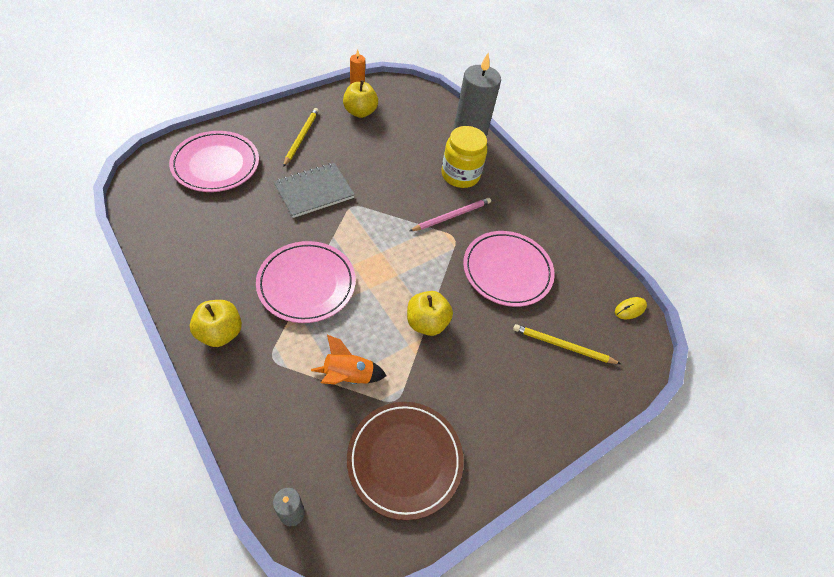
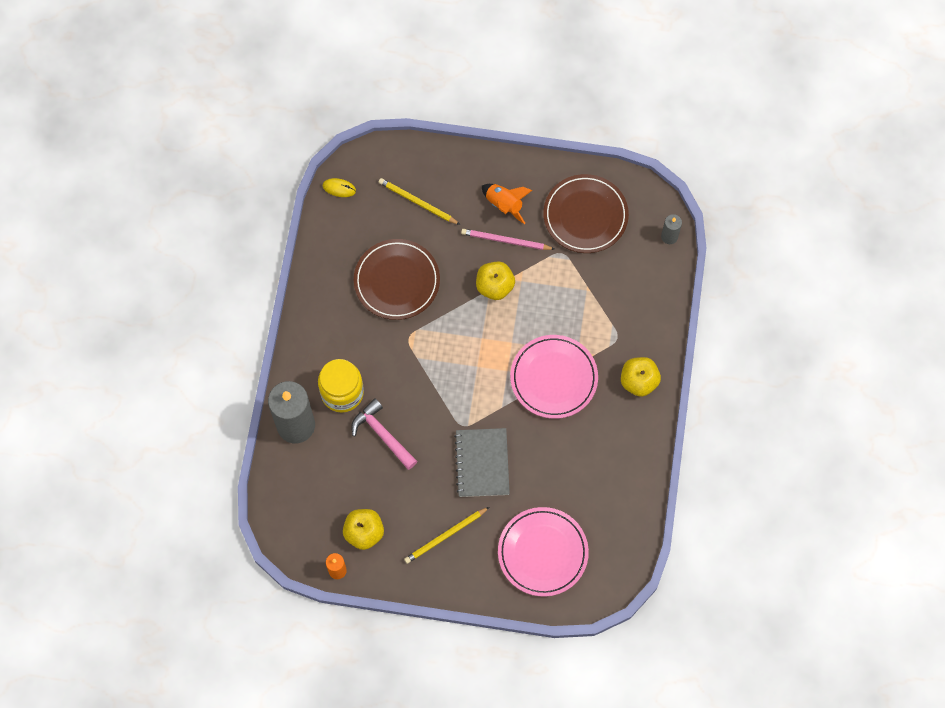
camera: 130 degrees left, 15 degrees up
(314, 191) = (482, 463): grey notebook -> grey notebook turned 75 degrees clockwise
(348, 376) = (578, 289): orange rocket -> orange rocket (504, 205)
(405, 167) = (382, 434): none -> pink hammer
(452, 216) = (391, 358): pink pencil -> pink pencil (505, 241)
(507, 271) = (397, 281): pink plate -> brown plate
(563, 346) = (417, 202): yellow pencil -> yellow pencil turned 150 degrees clockwise

